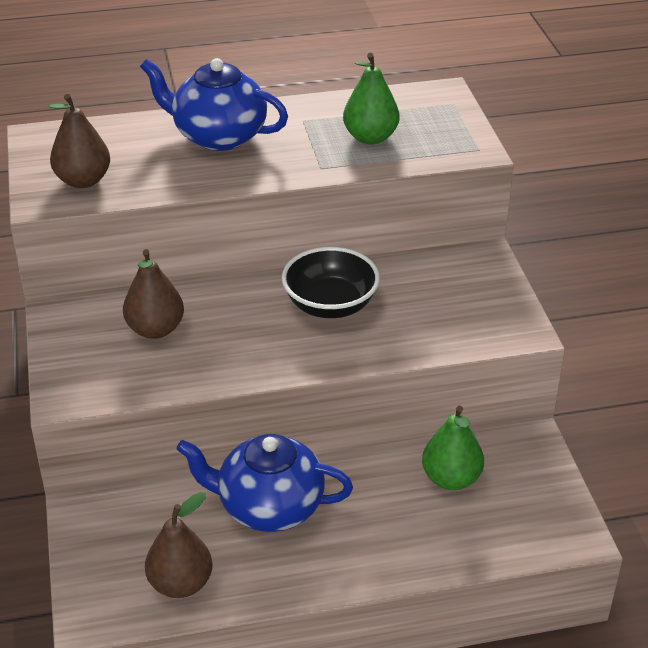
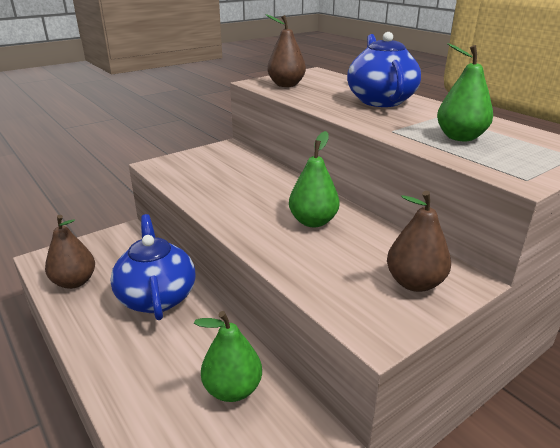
camera: 65 degrees right, 10 degrees down
(155, 329) = (233, 172): brown pear -> brown pear (414, 283)
(330, 305) = (313, 221): black bowl -> green pear

